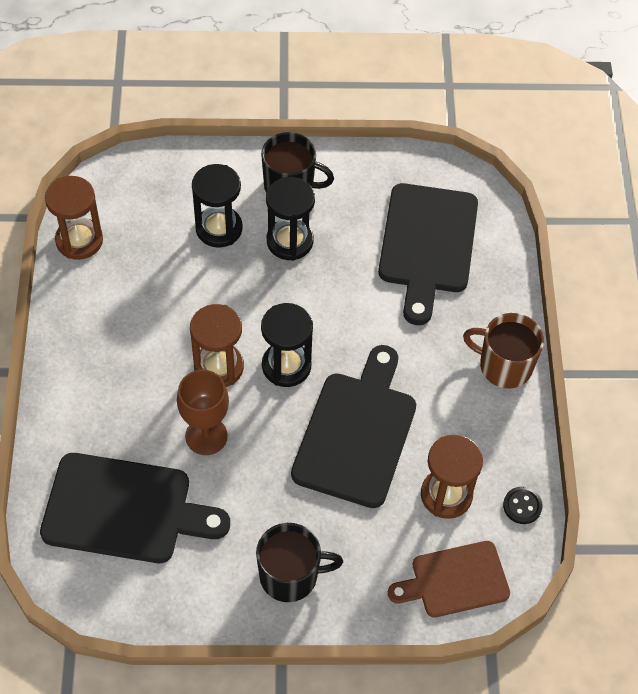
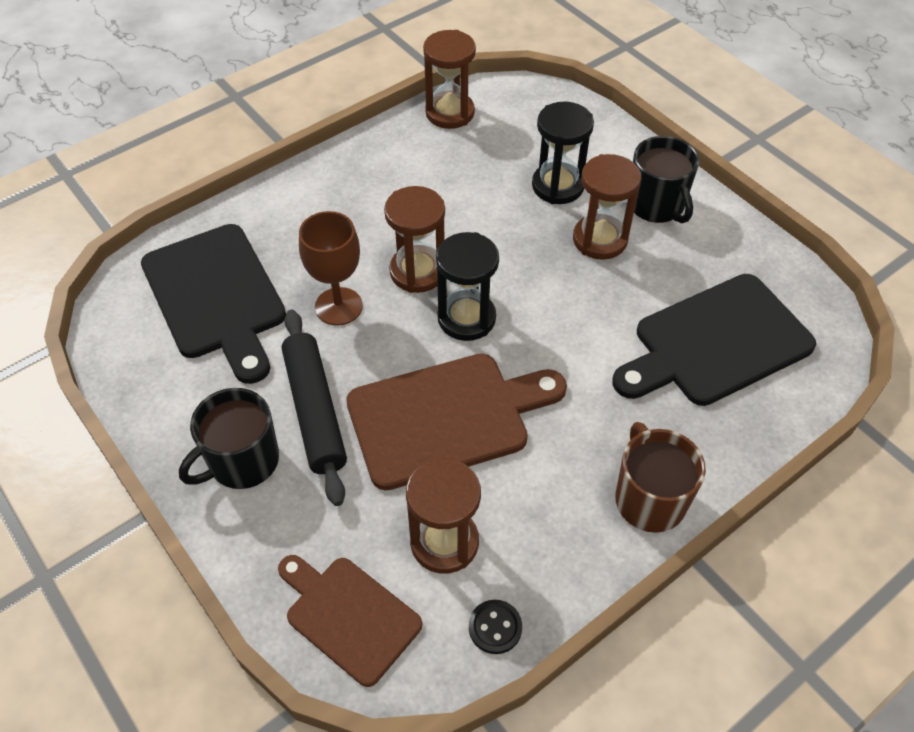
camera: 55 degrees right, 5 degrees down
(285, 506) = (315, 411): none -> black rolling pin
(290, 241) = (600, 239): black hourglass -> brown hourglass
(290, 575) = (242, 461): black mug -> black mug turned 90 degrees clockwise
(356, 433) = (446, 418): black cutting board -> brown cutting board

